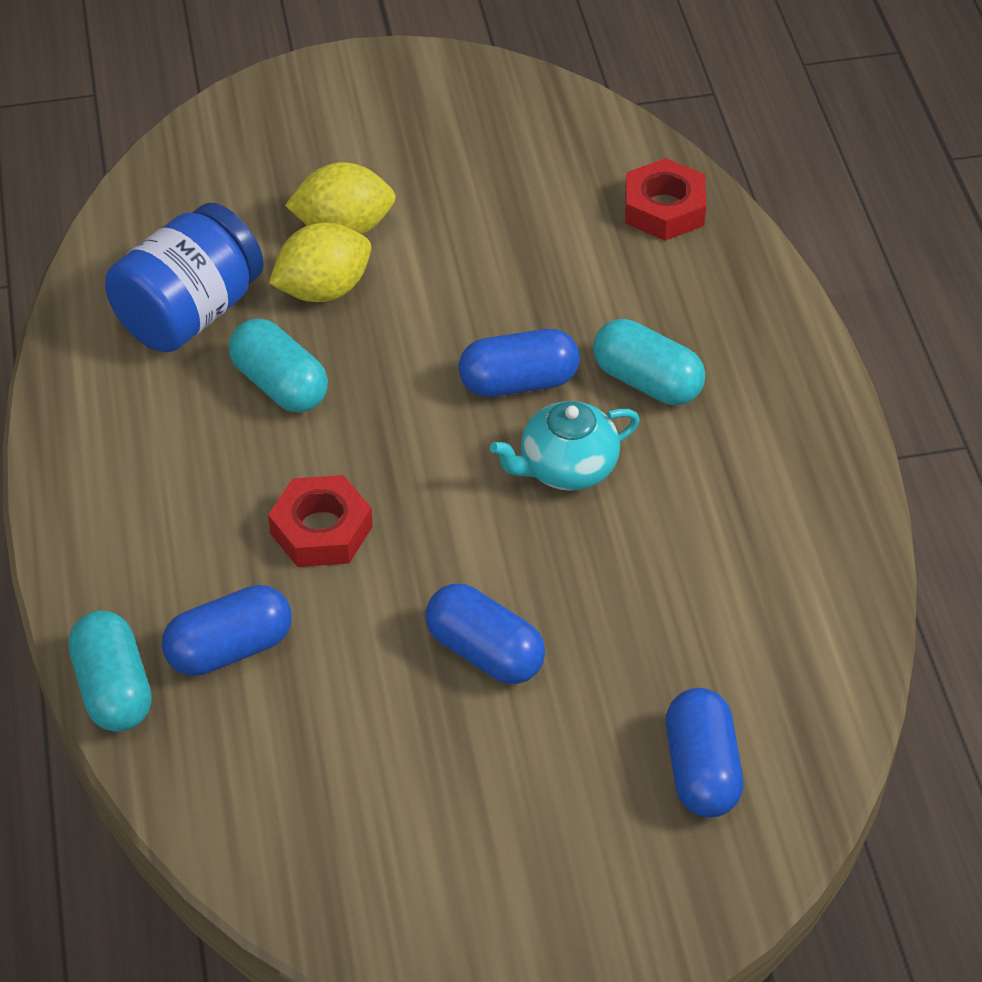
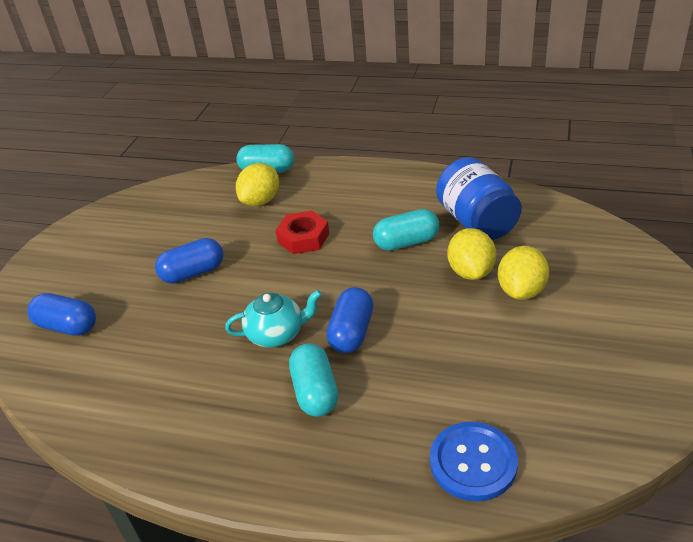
camera: 120 degrees right, 10 degrees down
(229, 649) = (261, 201): blue capsule -> yellow lemon
(566, 468) = (276, 334): turquoise teapot -> turquoise teapot turned 75 degrees clockwise
(647, 381) = (315, 392): turquoise capsule -> turquoise capsule turned 75 degrees counterclockwise
(664, 208) = (473, 462): red nut -> blue button

